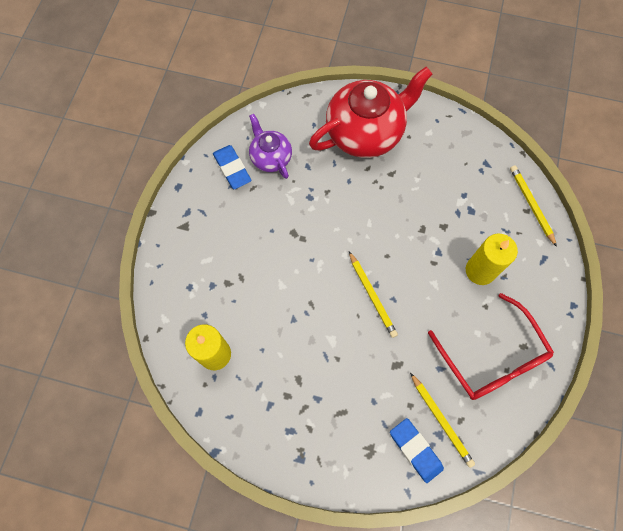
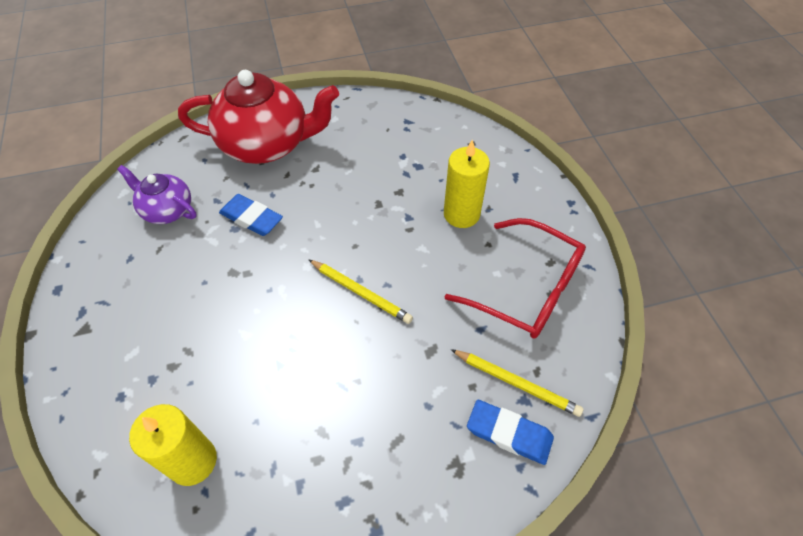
camera: 30 degrees left, 15 degrees down
(232, 169) = (123, 240): blue eraser -> blue eraser (251, 218)
(365, 132) = (267, 144): red teapot -> red teapot turned 60 degrees clockwise
(531, 205) = (473, 137): yellow pencil -> none

